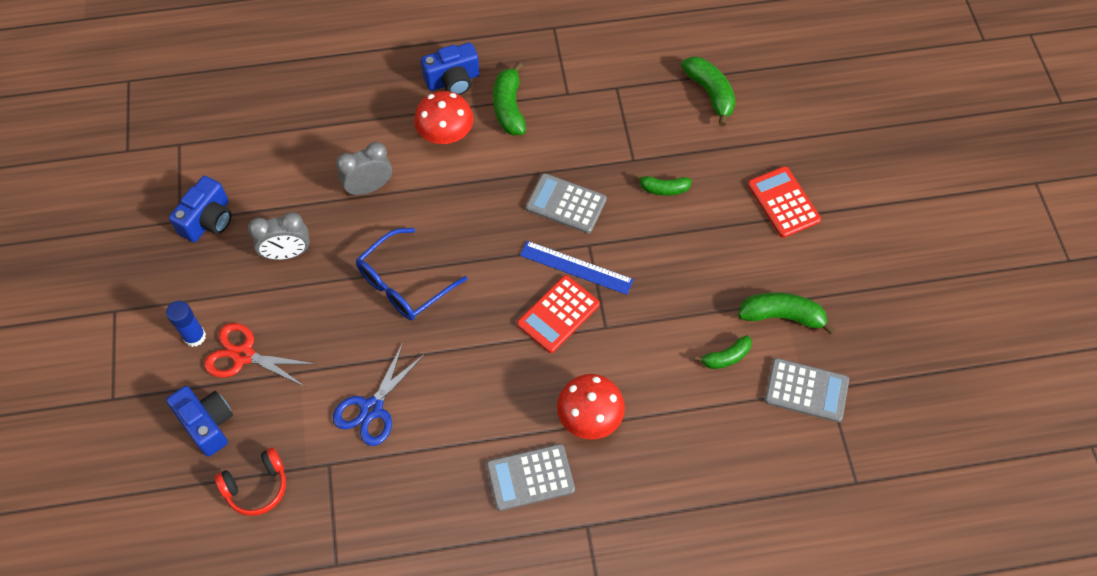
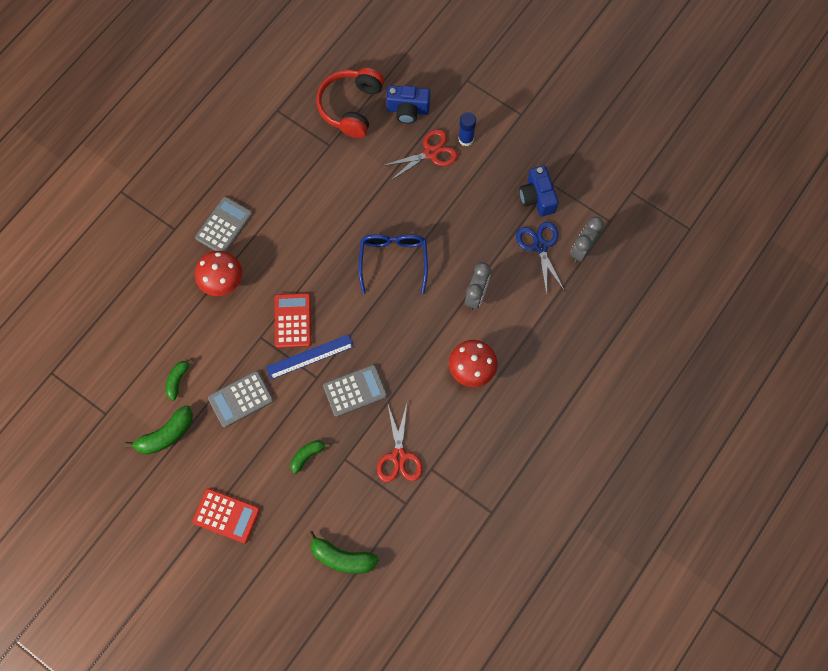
camera: 135 degrees right, 10 degrees up
(257, 487) = (351, 107): red headphones -> red headphones, size x1.61
(287, 253) = (473, 219): grey clock -> grey clock (582, 249)
(372, 408) = (337, 186): blue scissors -> blue scissors (540, 246)
(453, 81) = (509, 410): blue camera -> none
(509, 108) = (455, 423): green banana -> none
(584, 123) = (399, 456): none -> red scissors
(806, 390) = (117, 401): grey calculator -> grey calculator (240, 399)

